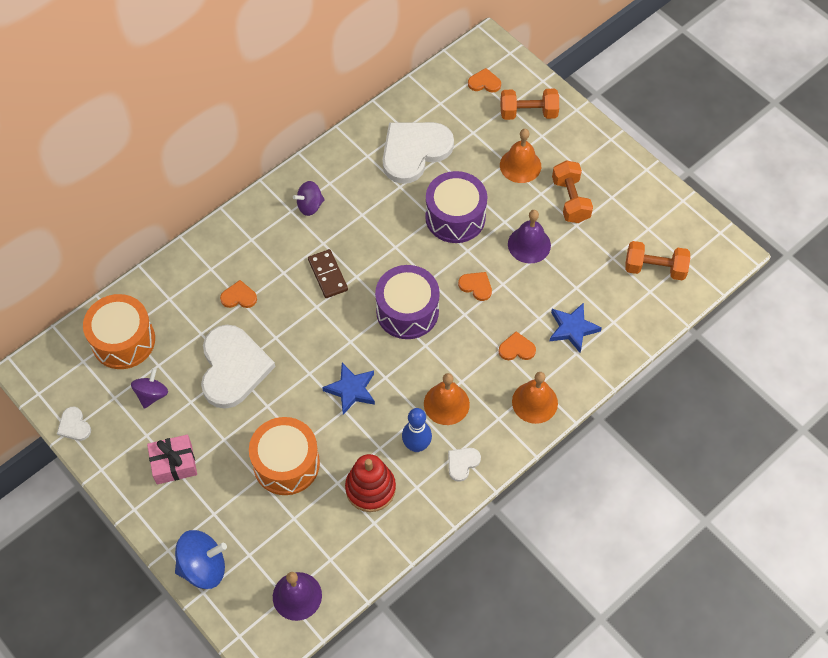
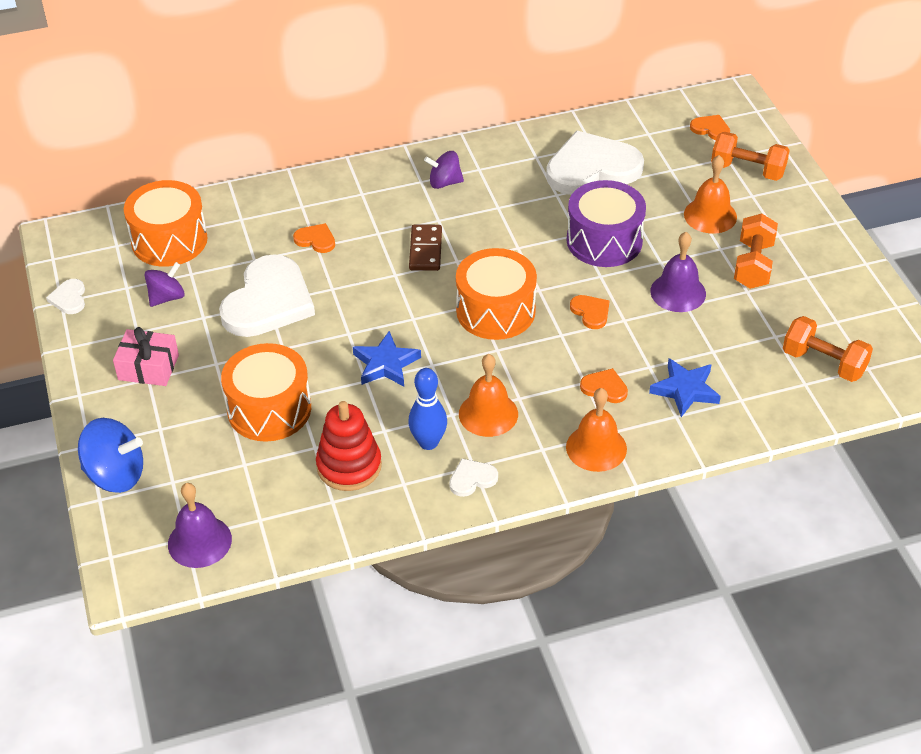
camera: 25 degrees right, 15 degrees down
(407, 311) = (495, 311): purple drum -> orange drum

